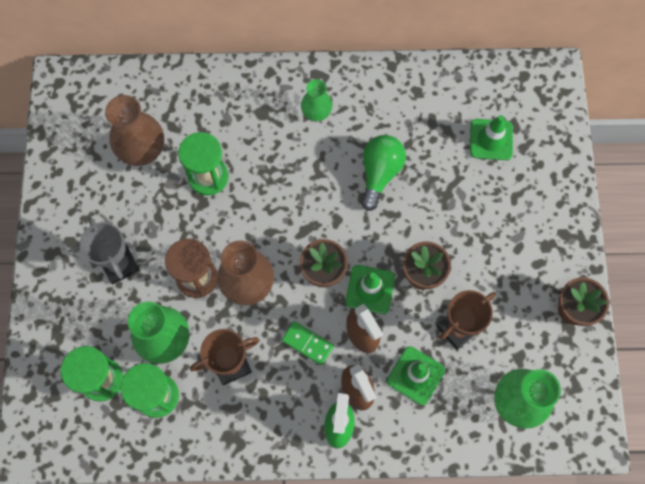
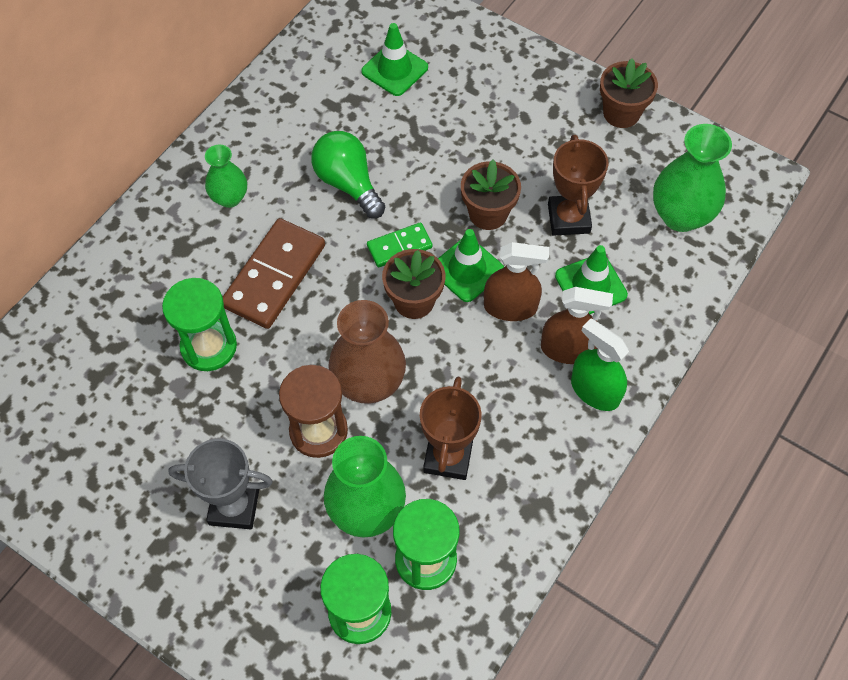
camera: 55 degrees left, 10 degrees down
(143, 150) = (115, 396): brown vase -> none
(281, 178) = (274, 276): none -> brown domino
(307, 343) = (481, 364): green domino -> green domino (399, 246)

